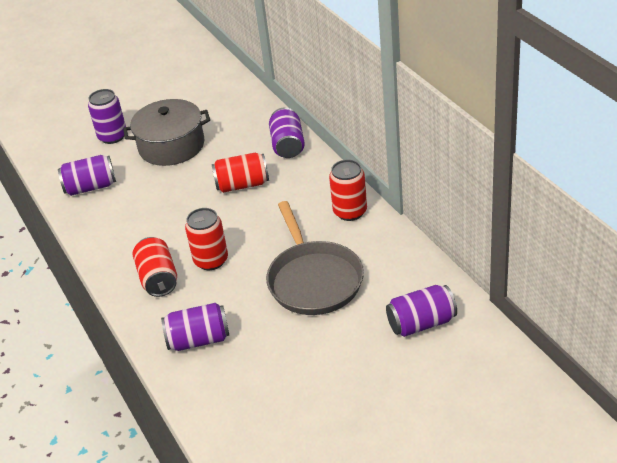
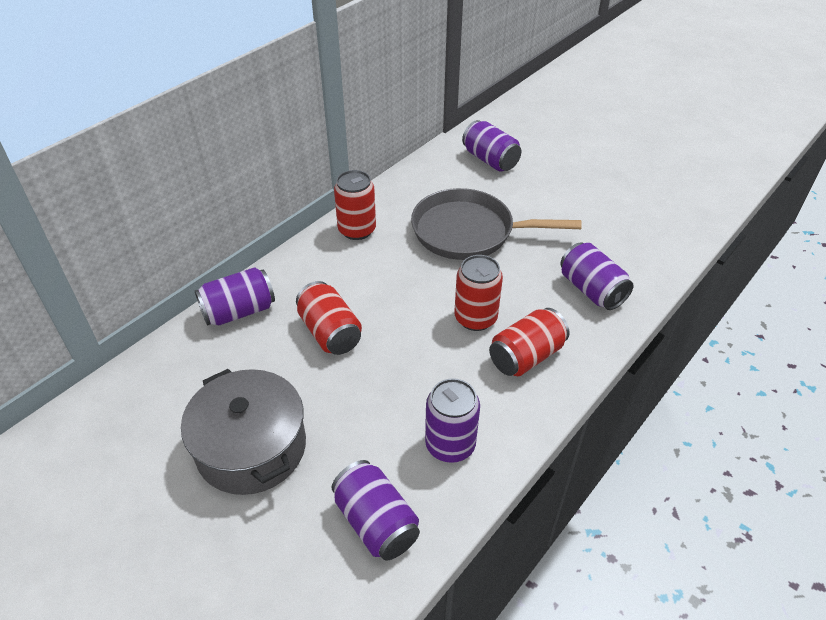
camera: 115 degrees left, 5 degrees up
(112, 136) = (230, 554): purple can -> purple can (450, 445)
(313, 280) = (468, 232): grey pan -> grey pan turned 135 degrees counterclockwise

